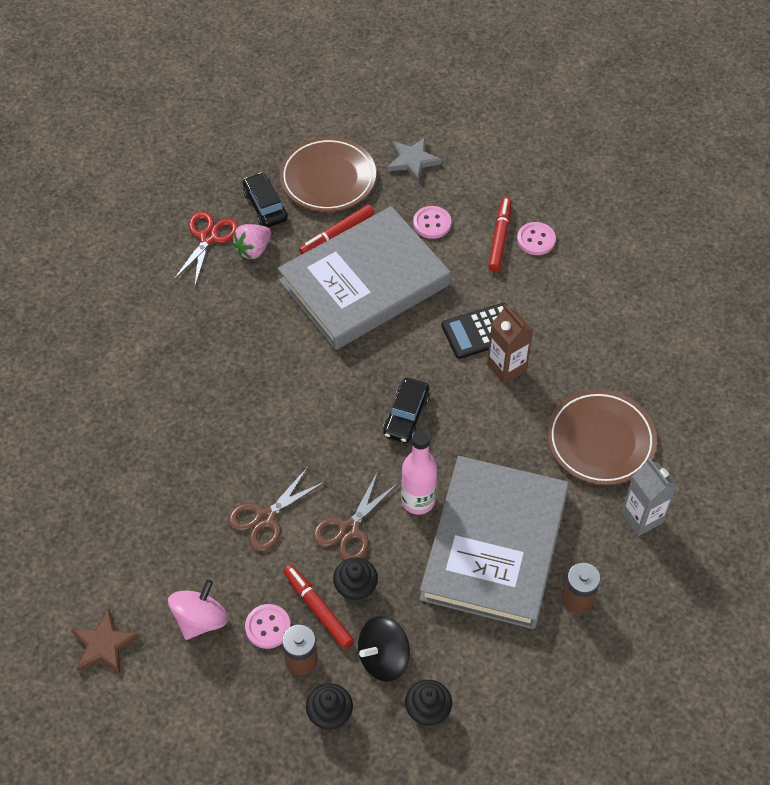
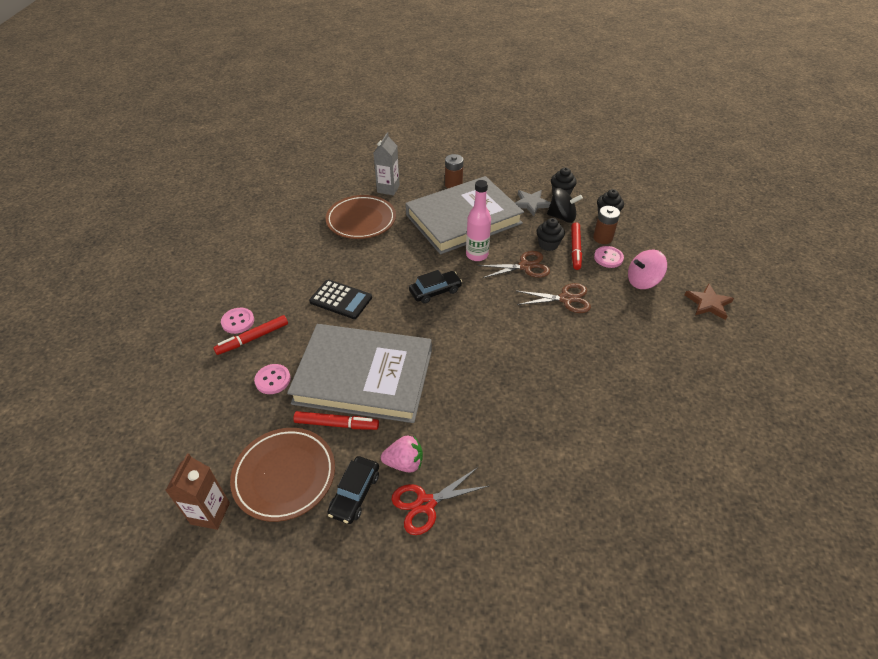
camera: 135 degrees left, 10 degrees down
(412, 160) = (215, 436): grey star -> grey star (531, 203)
(506, 367) = (355, 275): brown carton -> brown carton (210, 513)

